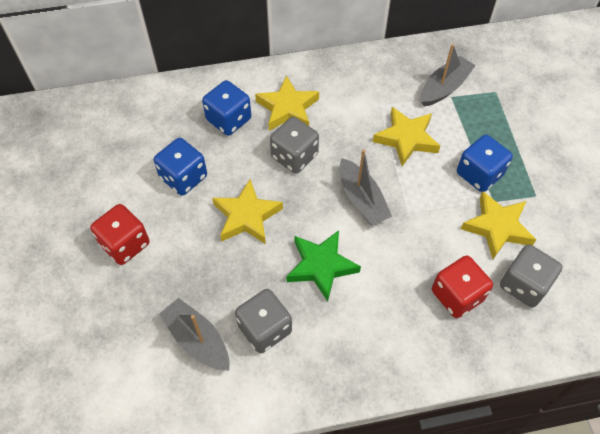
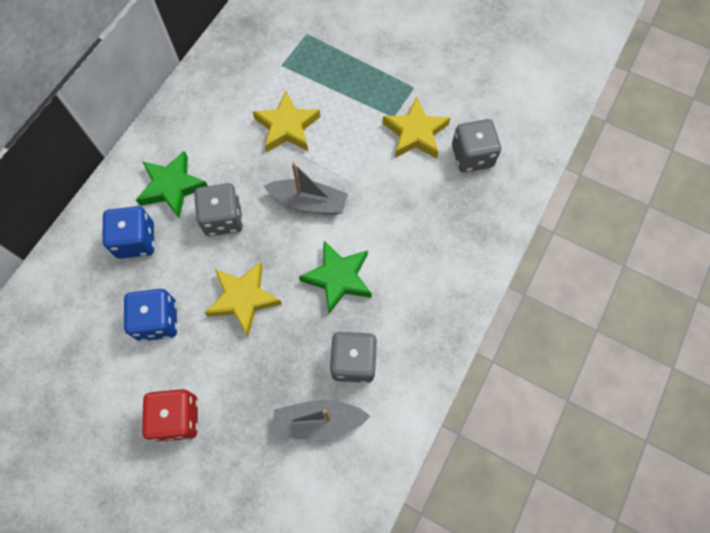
camera: 50 degrees left, 10 degrees up
(287, 108) = (172, 187): yellow star -> green star
(444, 87) = (268, 62): grey boat -> none
(457, 295) = (443, 205): red dice -> none
(479, 174) = (363, 106): blue dice -> none

